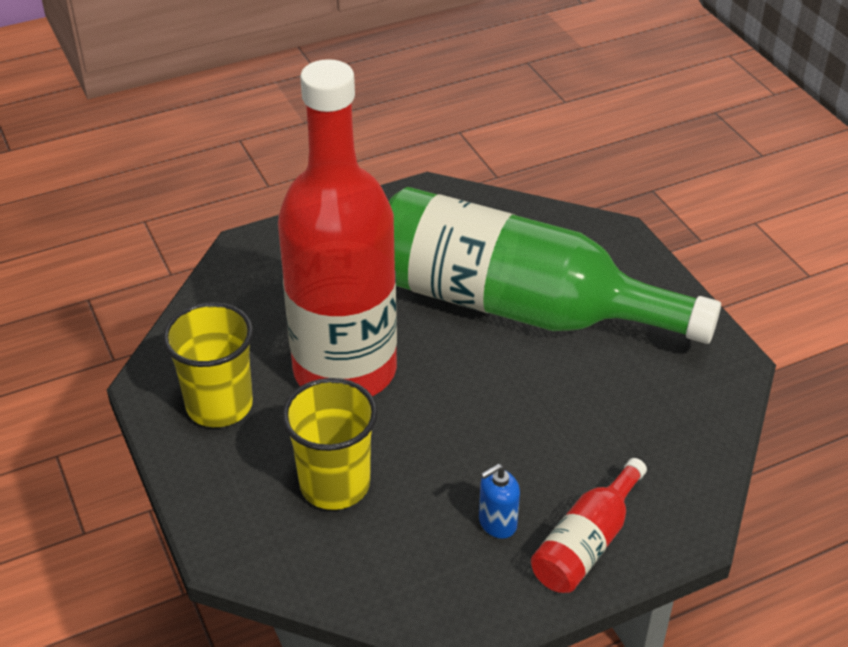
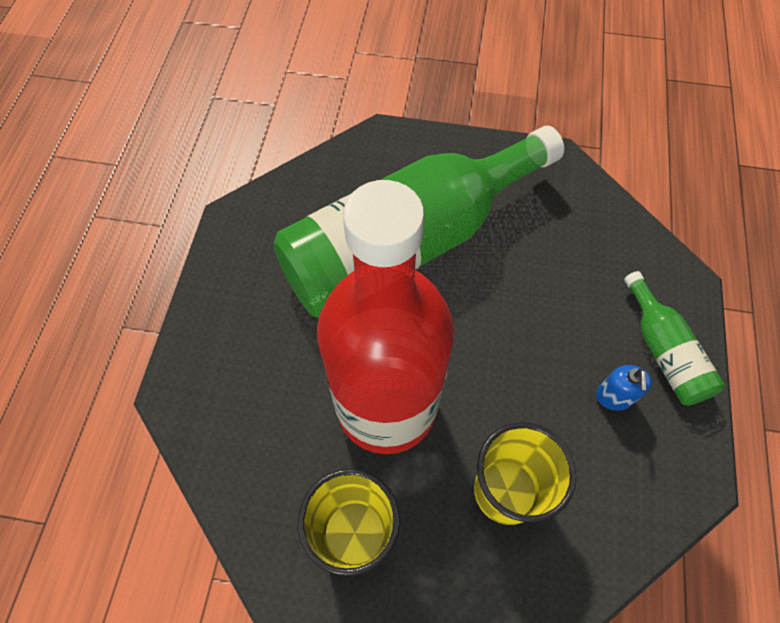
camera: 55 degrees left, 20 degrees up
(586, 543) = (664, 352): red bottle -> green bottle

